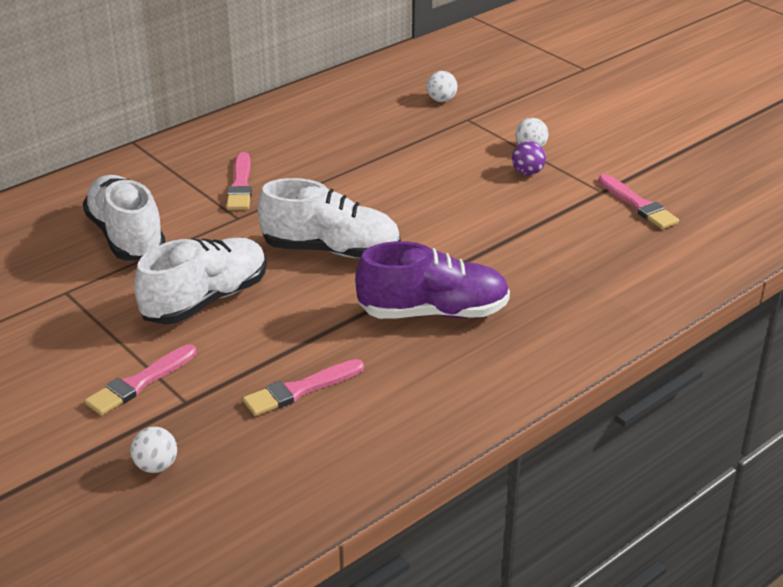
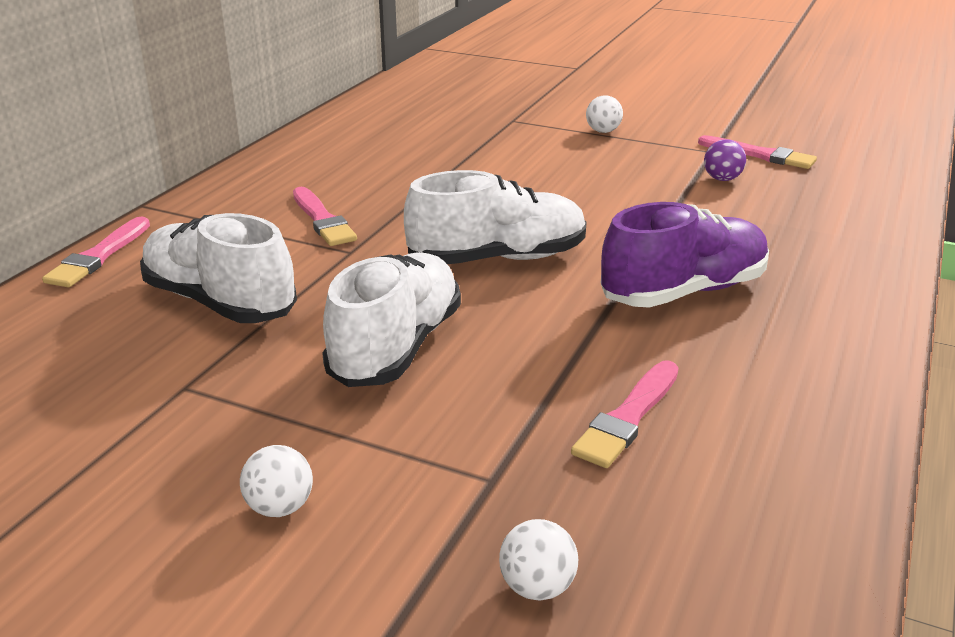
camera: 25 degrees left, 5 degrees down
(139, 383) = (400, 474): pink brush -> pink brush (98, 256)
(441, 100) = (468, 110): white ball -> white ball (280, 507)
(527, 172) = (624, 150): purple ball -> purple ball (722, 179)

